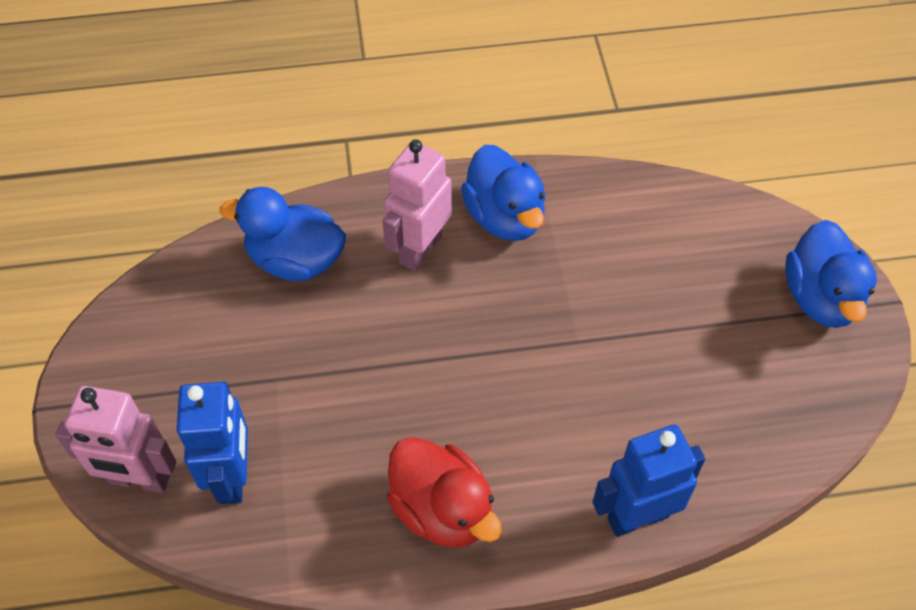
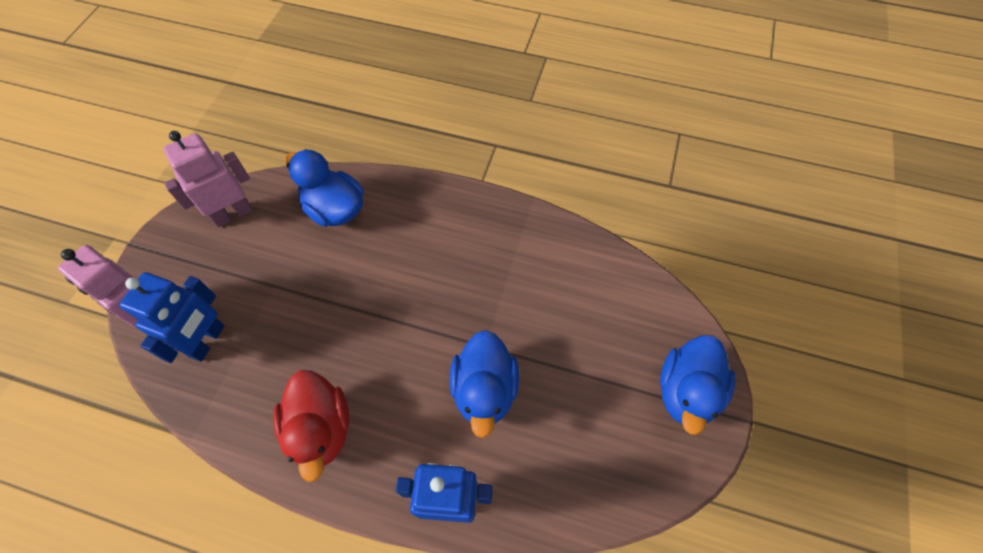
camera: 25 degrees right, 5 degrees up
(420, 249) = (417, 234): pink robot -> pink robot (233, 214)
(505, 217) = (487, 234): blue duck -> blue duck (484, 390)

